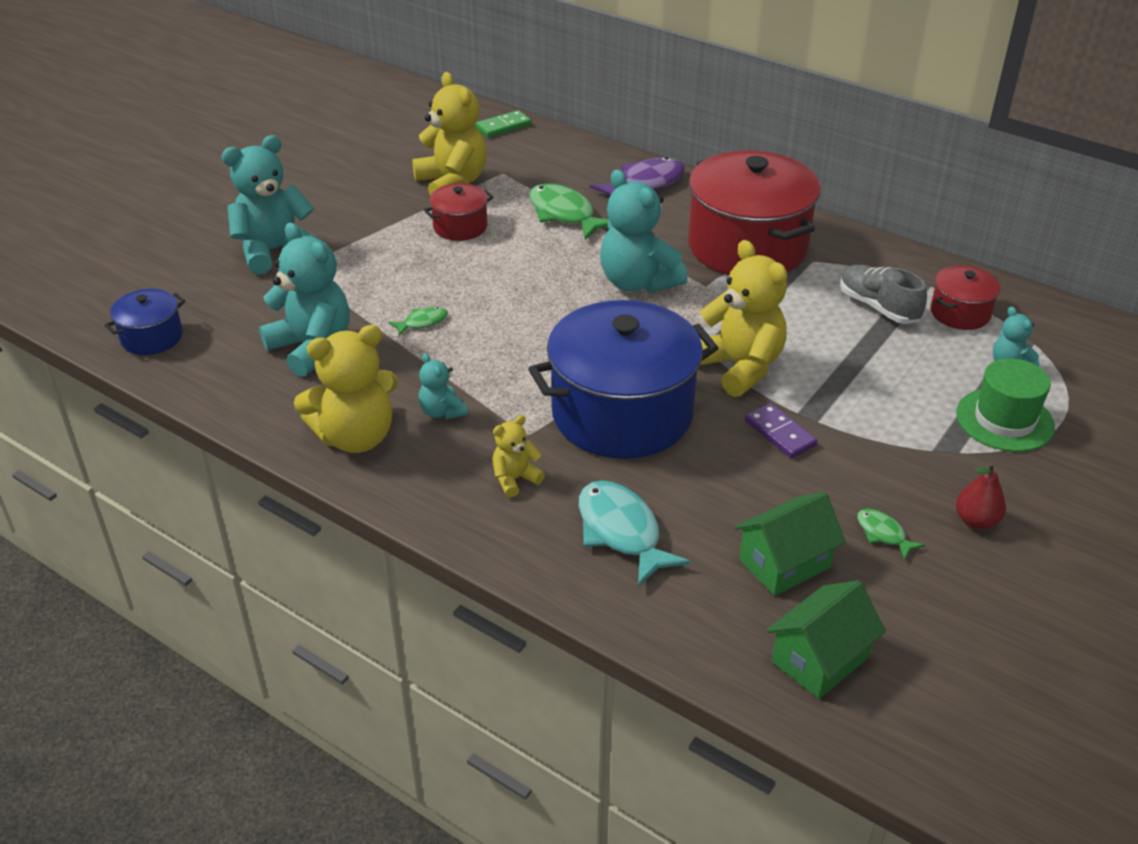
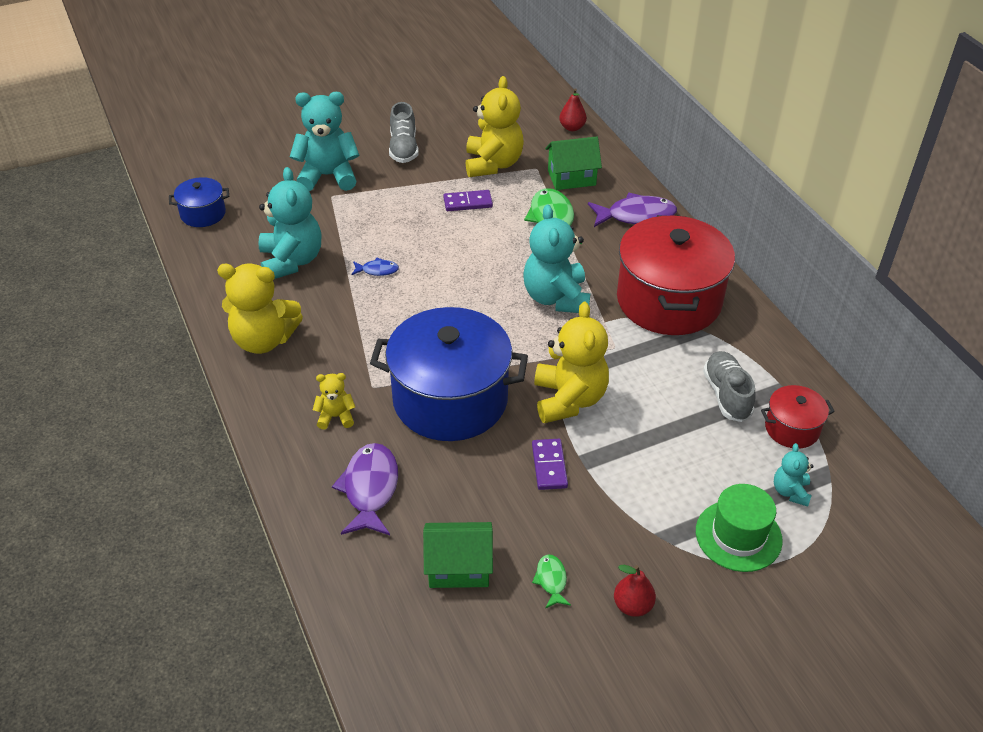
camera: 30 degrees right, 5 degrees up
(337, 198) = (403, 148): none -> grey shoe
(422, 322) = (377, 270): green fish -> blue fish
(442, 412) = (332, 345): turquoise teddy bear -> none
(460, 227) = (468, 202): red pot -> purple domino
(503, 126) = (572, 128): green domino -> red pear
(621, 532) = (370, 489): turquoise fish -> purple fish
(820, 660) = (417, 650): green house -> green house (571, 178)

